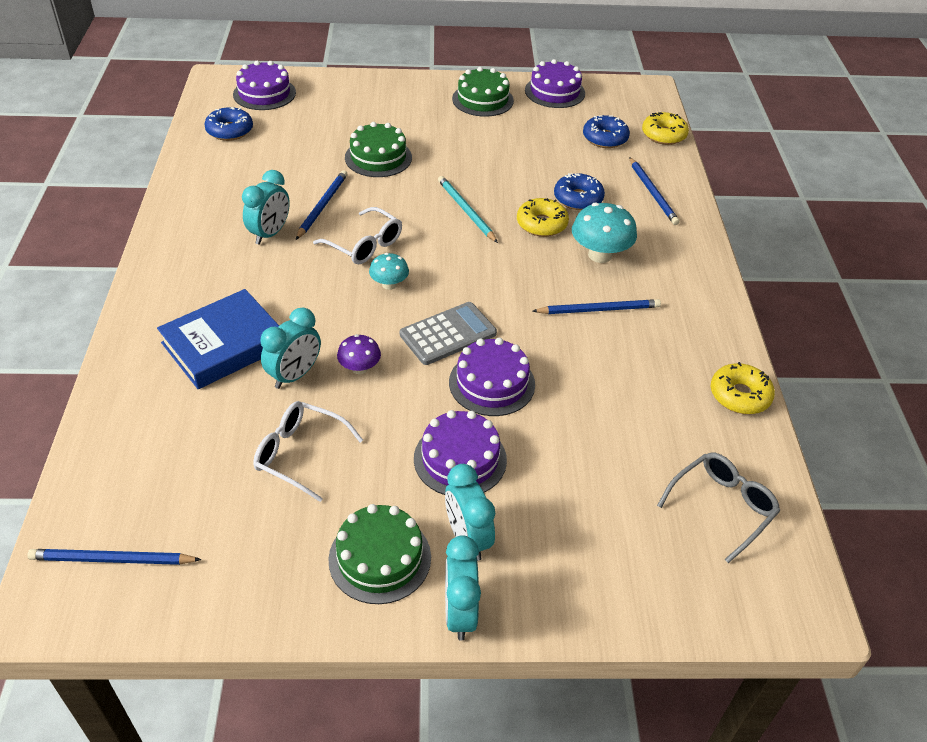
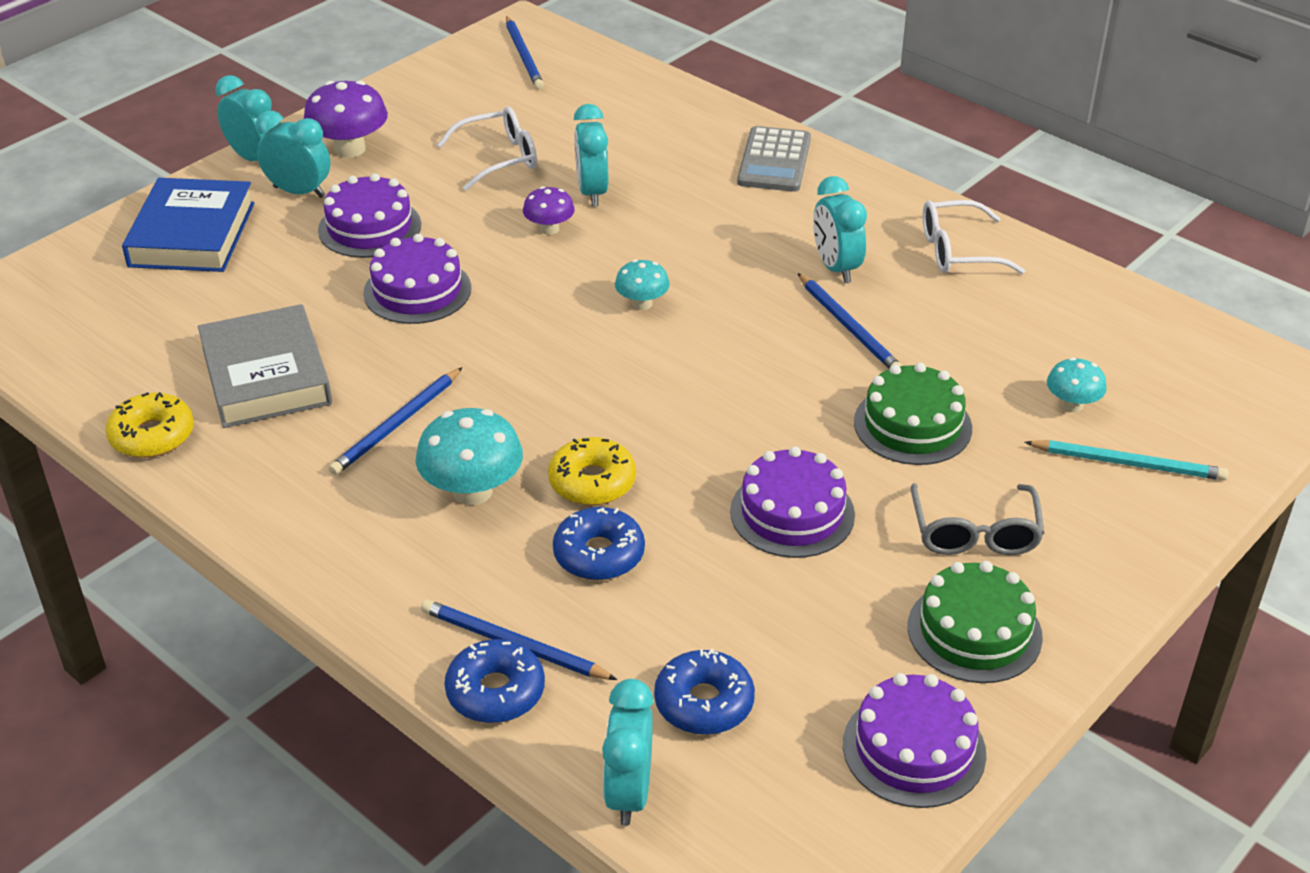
camera: 135 degrees right, 5 degrees down
(112, 559) = (524, 56): blue pencil -> blue pencil turned 120 degrees clockwise
(224, 345) = (686, 174): blue book -> blue book (192, 234)
(230, 131) = (1118, 332): blue donut -> blue donut (495, 691)
(264, 93) = (1209, 405): purple cake -> purple cake (792, 513)
(307, 124) = (1072, 405): none -> turquoise mushroom
(365, 245) = (732, 321): white glasses -> white glasses (957, 251)
(380, 558) = (350, 149): green cake -> purple mushroom
(448, 334) = (516, 301): grey calculator -> grey calculator (774, 161)
(466, 210) = (701, 434): turquoise pencil -> turquoise pencil (1128, 463)
(640, 389) = (266, 375): none -> grey book
(663, 135) = (628, 793): yellow donut -> turquoise clock
(722, 507) = (98, 330): grey glasses -> grey glasses (974, 533)

